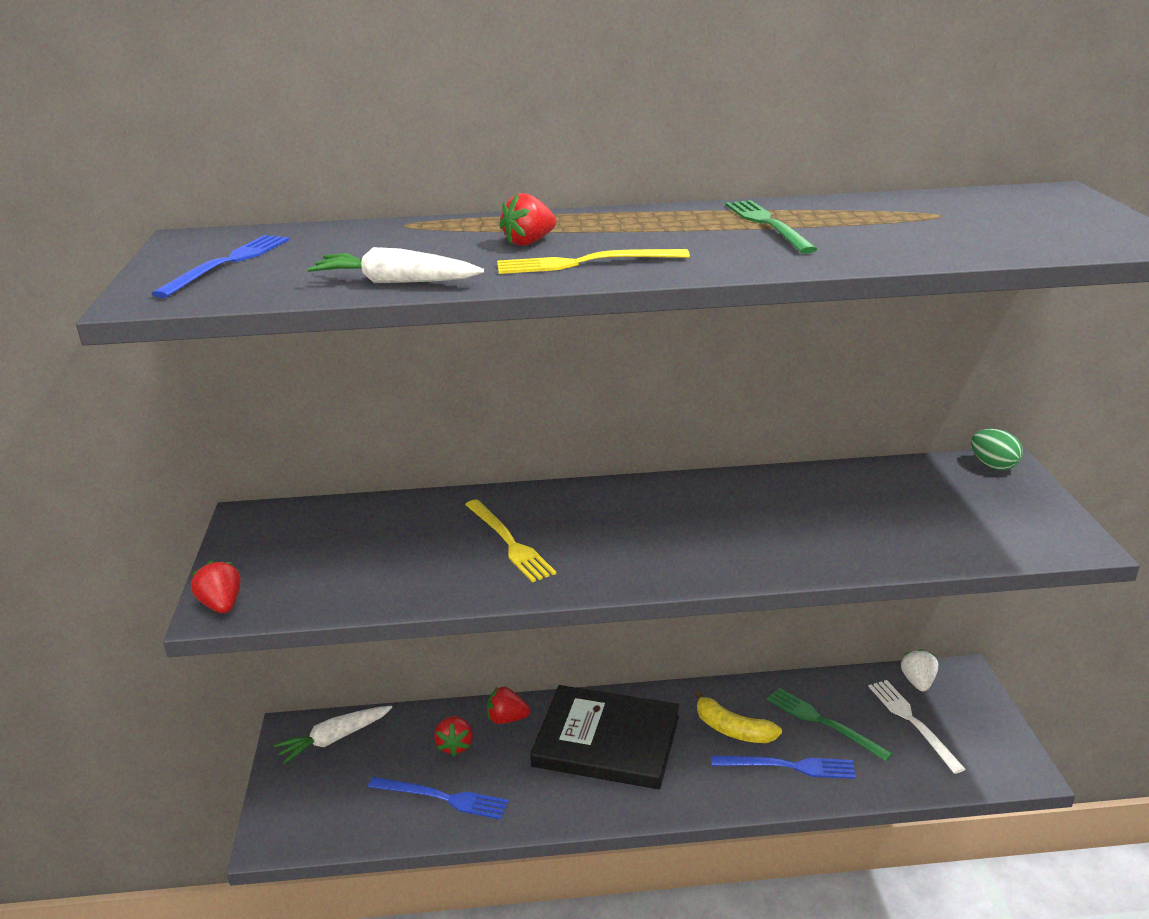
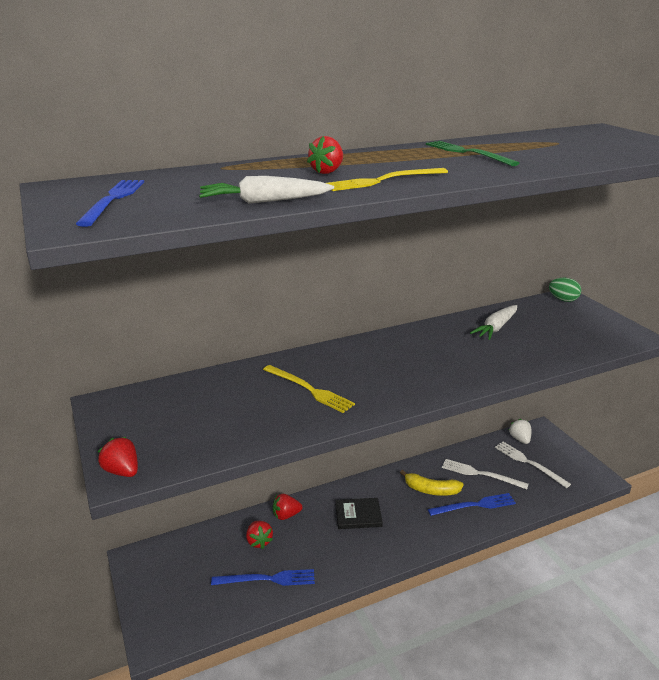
camera: 20 degrees left, 0 degrees up
(334, 739) = (169, 557): white carrot -> white carrot (496, 328)
(606, 741) = (358, 515): black book -> black book, size x0.51
(823, 722) = (480, 474): green fork -> white fork

